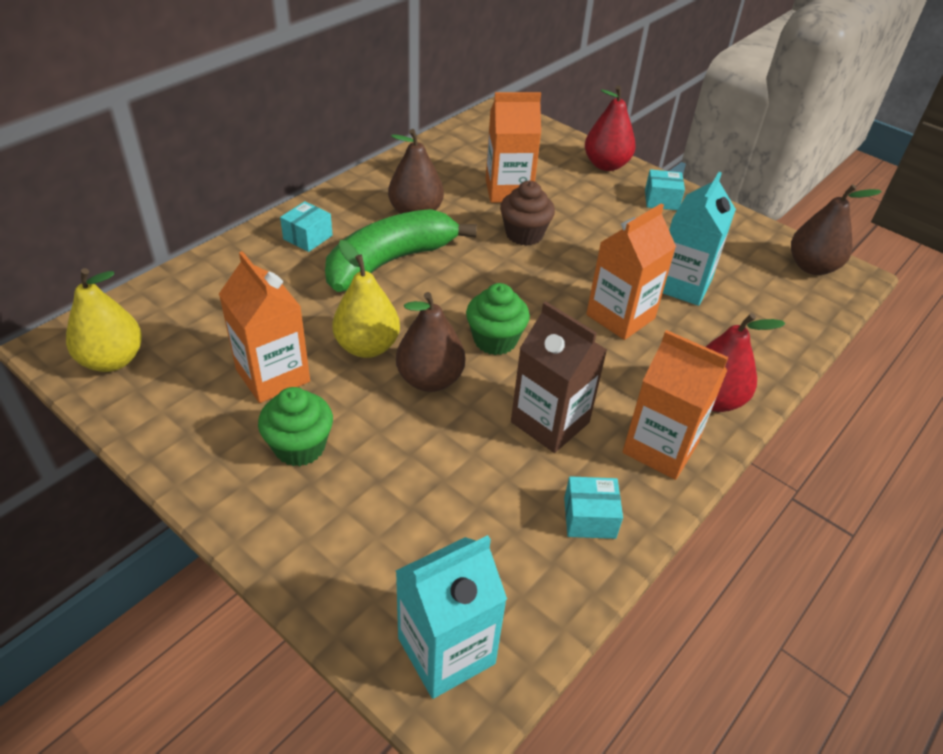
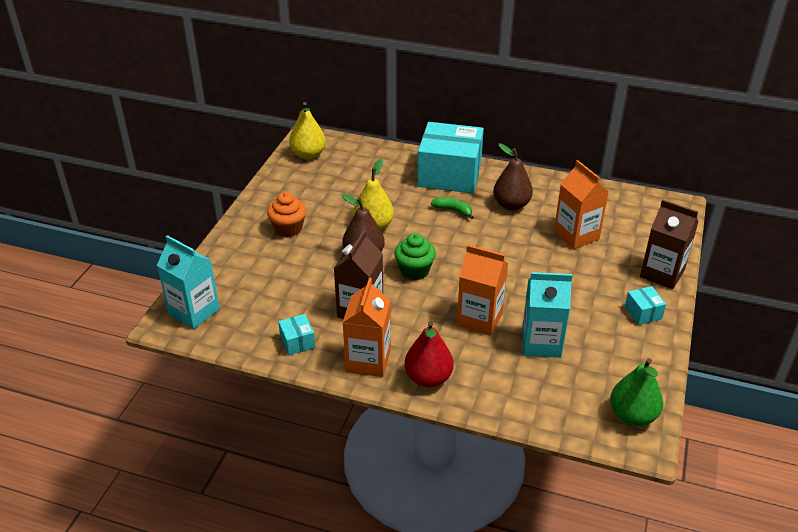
camera: 70 degrees right, 5 degrees down
(273, 375) = (330, 203): orange carton -> none
(299, 447) = (288, 228): green cupcake -> orange cupcake
(308, 237) = (449, 175): turquoise box -> turquoise box, size x2.43
(390, 262) = (453, 210): green banana -> green banana, size x0.42
(524, 234) = (531, 255): brown cupcake -> none
(606, 165) = (662, 273): red pear -> brown carton
(812, 267) = (632, 415): brown pear -> green pear

